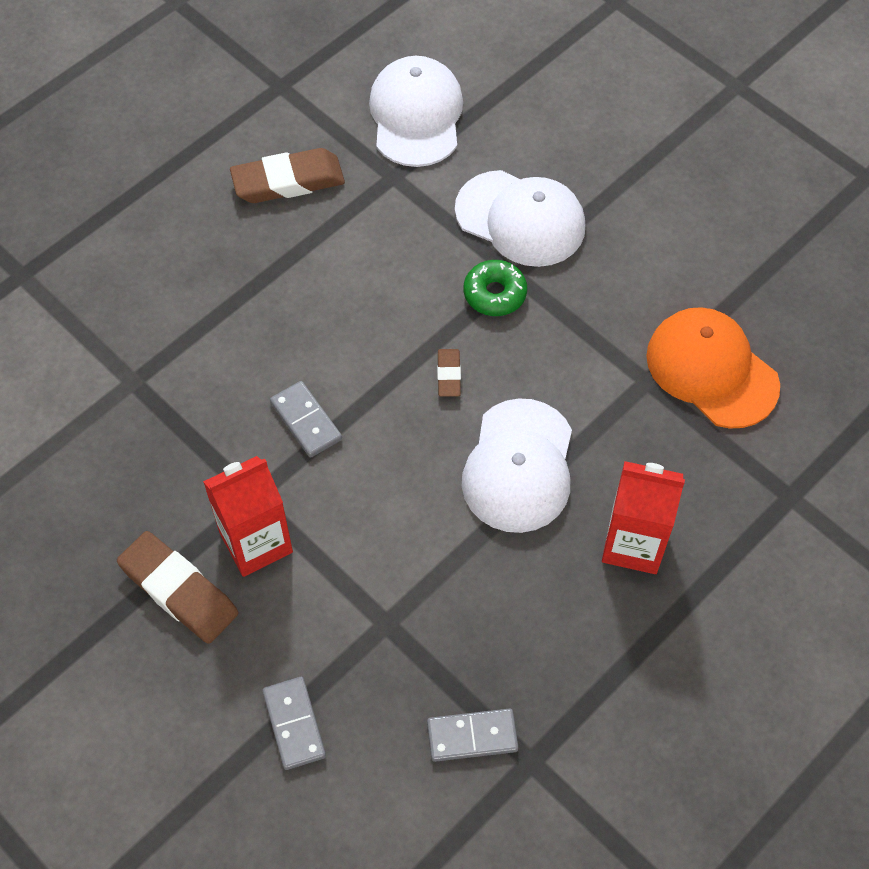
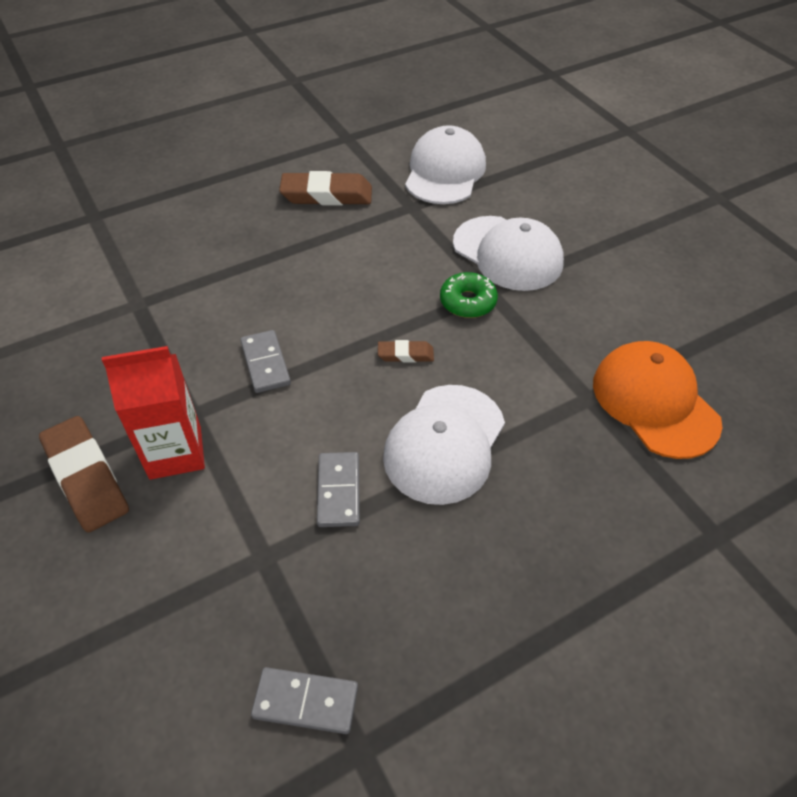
camera: 15 degrees right, 10 degrees down
(294, 724) = (129, 635): grey domino -> grey domino (338, 491)
(449, 375) = (405, 354): brown eraser -> brown eraser turned 75 degrees clockwise
(633, 544) = (539, 542): red carton -> none

